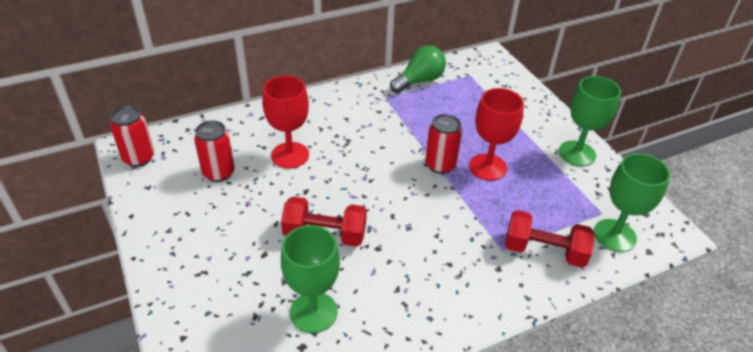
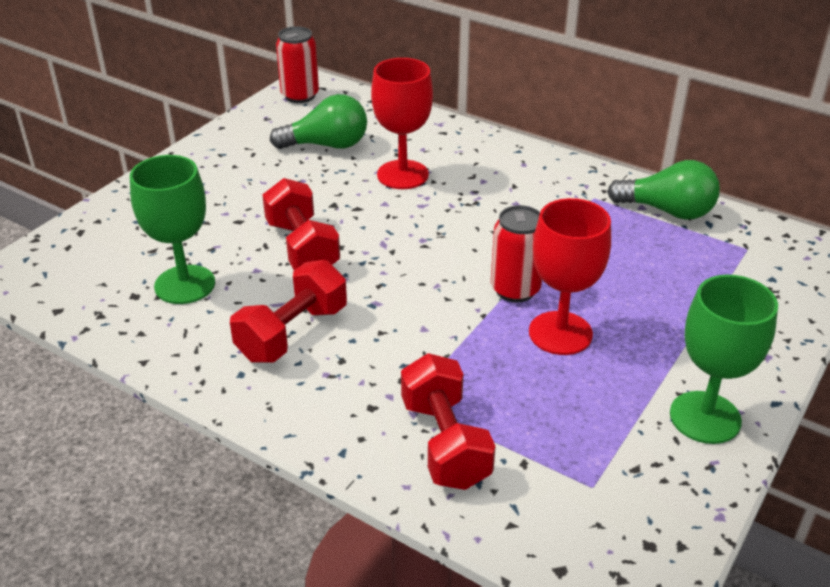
camera: 60 degrees right, 5 degrees down
(219, 173) = (327, 145): red can -> green light bulb
(409, 276) = (292, 333): none -> red dumbbell
(614, 235) = (555, 515): green goblet -> none

